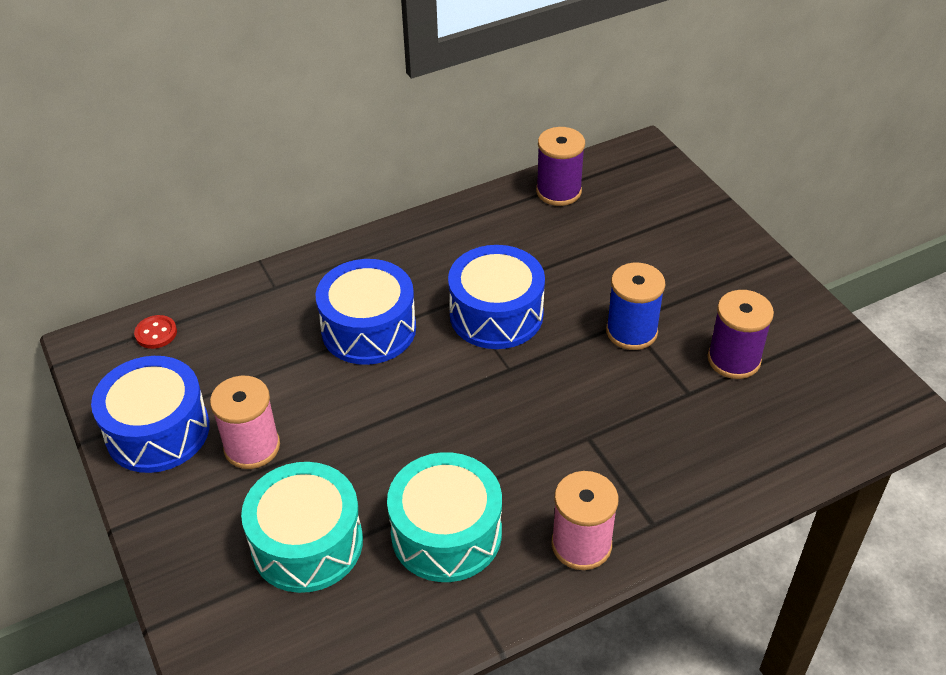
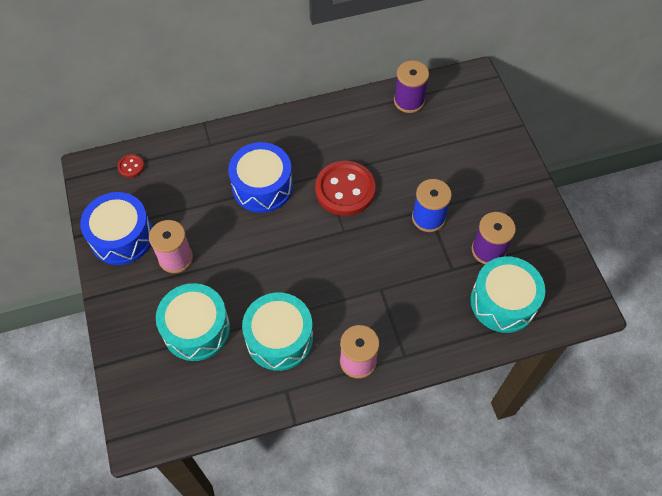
camera: 10 degrees right, 15 degrees up
(496, 314) = (345, 190): blue drum -> red button
(779, 424) = (503, 302): none -> turquoise drum

